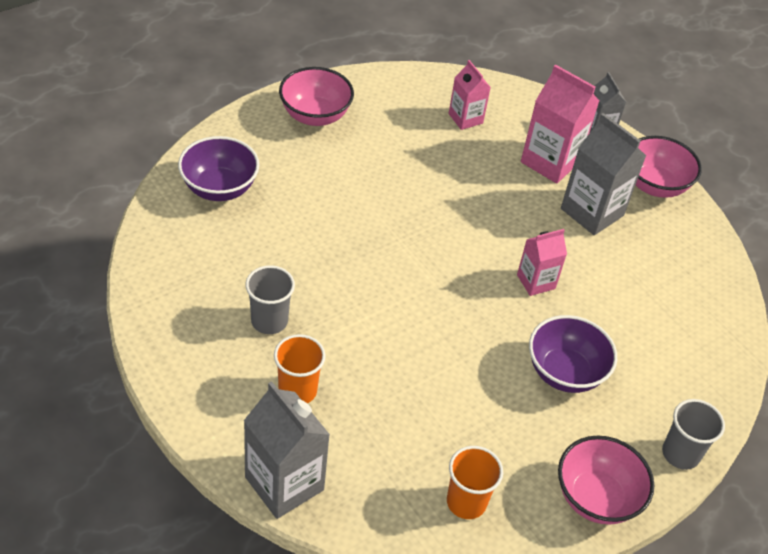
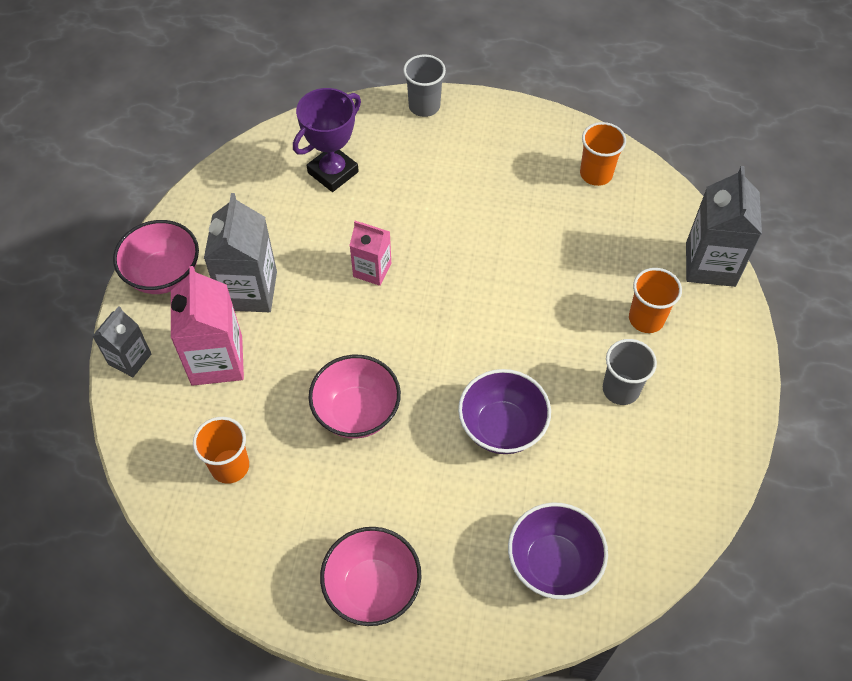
camera: 130 degrees left, 10 degrees up
(465, 118) = (230, 466): pink carton -> orange cup
(565, 372) = (435, 197): purple bowl -> purple bowl (502, 427)
(596, 498) = (509, 122): pink bowl -> pink bowl (356, 412)
(661, 334) = (333, 172): none -> purple trophy

